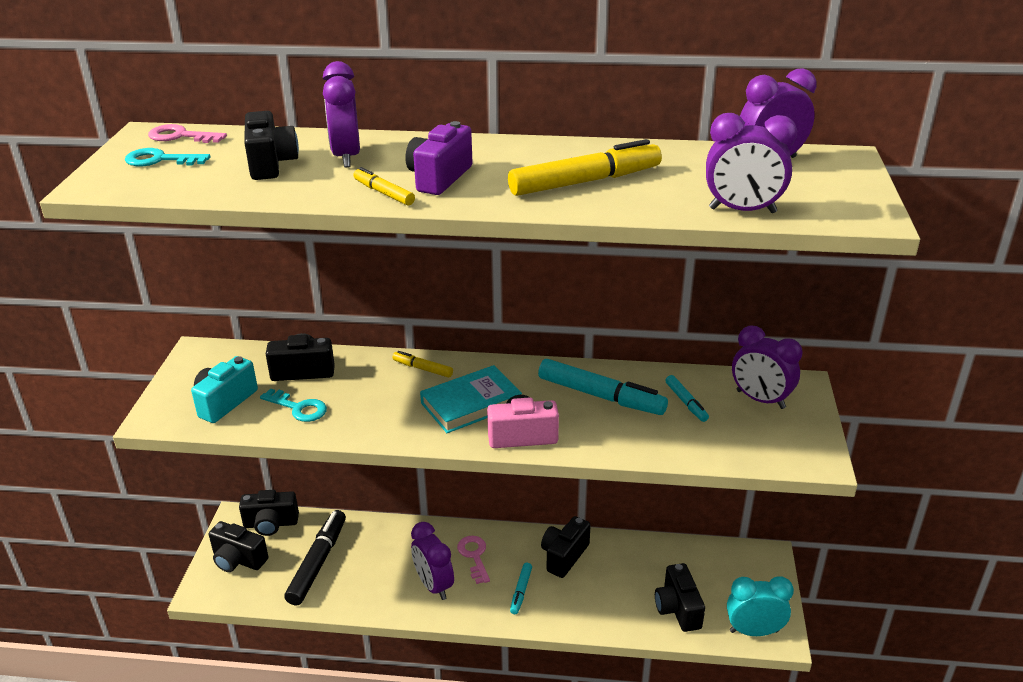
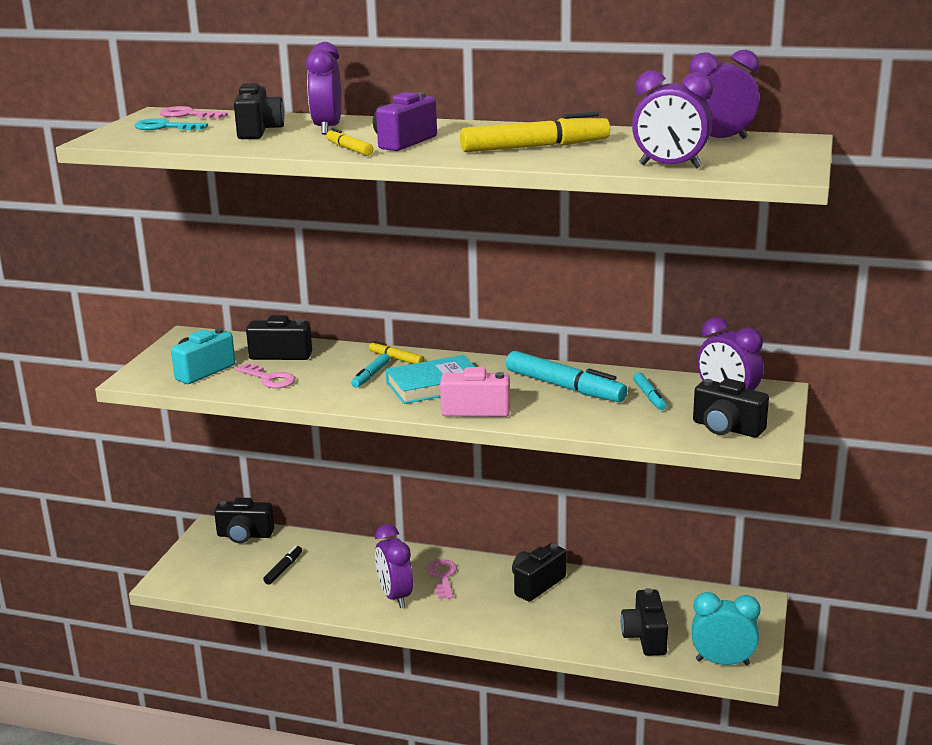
camera: 10 degrees right, 10 degrees down
(238, 560) = (206, 560): black camera -> black camera (726, 428)
(298, 408) = (269, 379): turquoise key -> pink key
(318, 562) = (283, 569): black marker -> black marker, size x0.51
(521, 591) = (483, 609): turquoise marker -> turquoise marker (371, 375)

